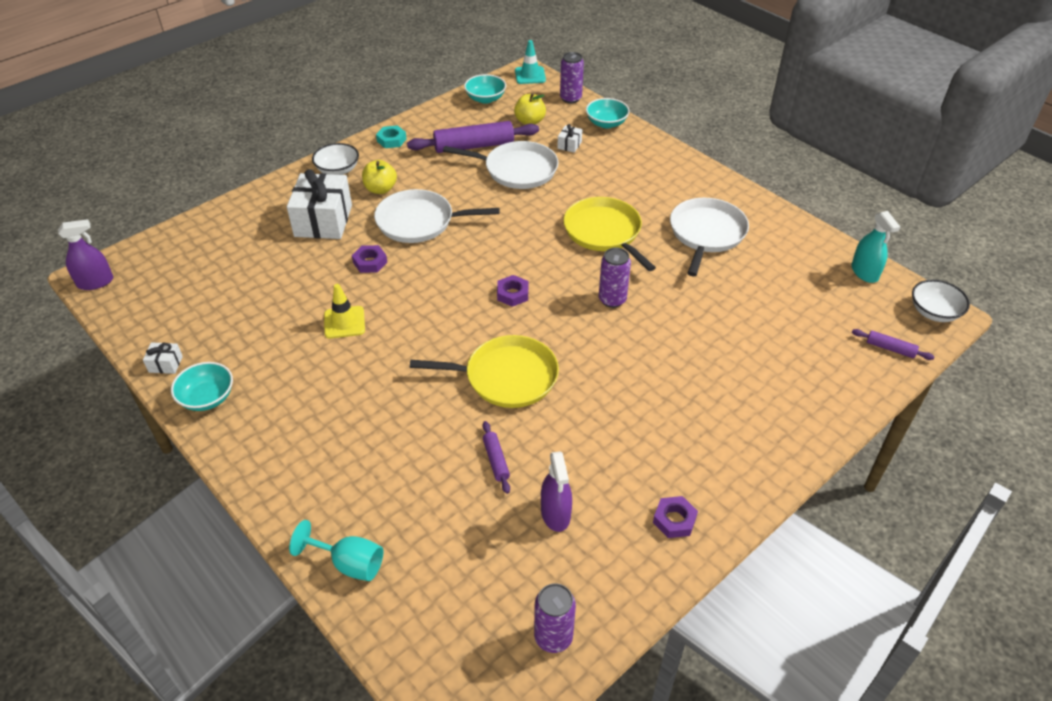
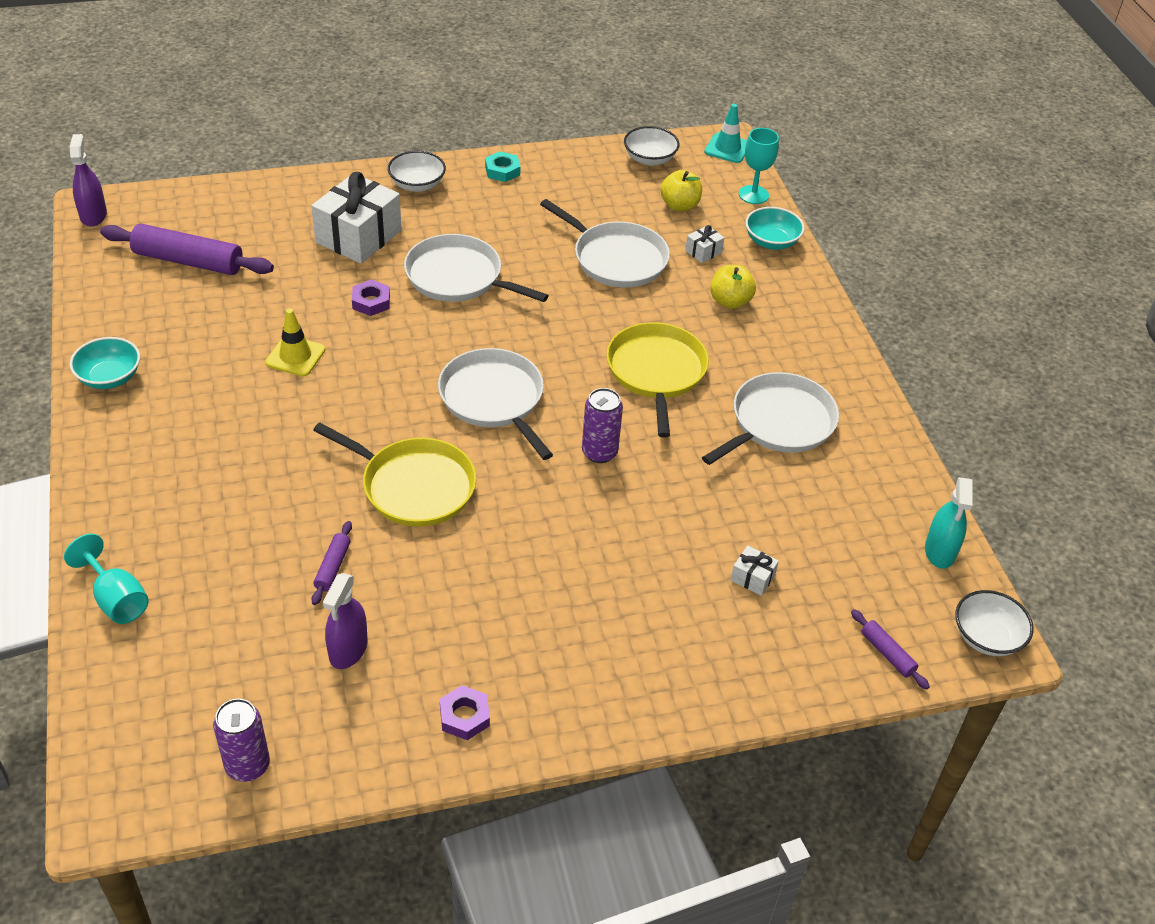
camera: 25 degrees right, 0 degrees up
(95, 282) = (93, 215): purple spray bottle -> purple spray bottle turned 105 degrees counterclockwise
(165, 364) = (97, 326): white gift -> white gift (752, 578)
(380, 189) = (446, 224): yellow apple -> yellow apple (730, 301)
(474, 146) = (589, 212): purple rolling pin -> purple rolling pin (188, 261)
(485, 99) = (649, 159): turquoise bowl -> white bowl
(512, 294) = (494, 399): purple nut -> white pan
(570, 98) = (753, 195): purple can -> turquoise goblet

